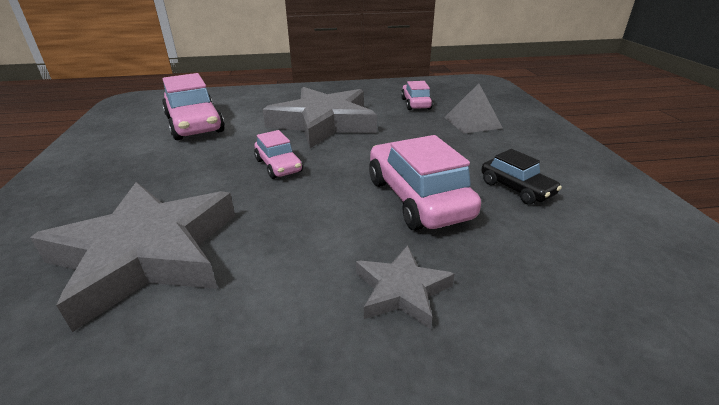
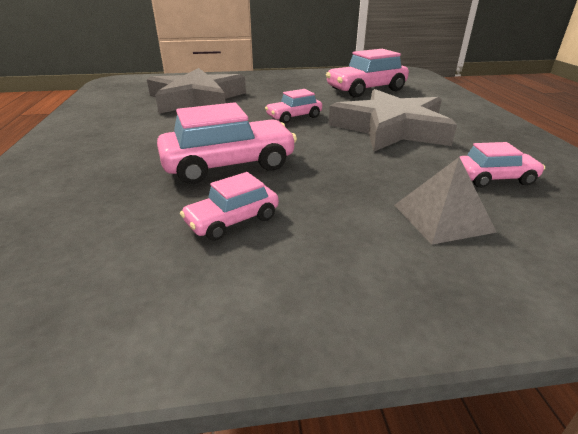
camera: 90 degrees right, 0 degrees up
(401, 291) = (120, 154): grey star -> none
(516, 188) = (232, 220): black car -> pink car

